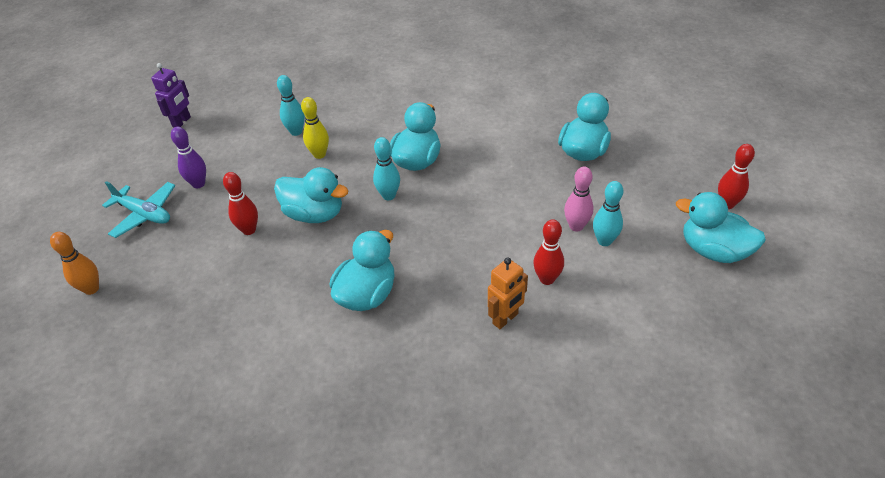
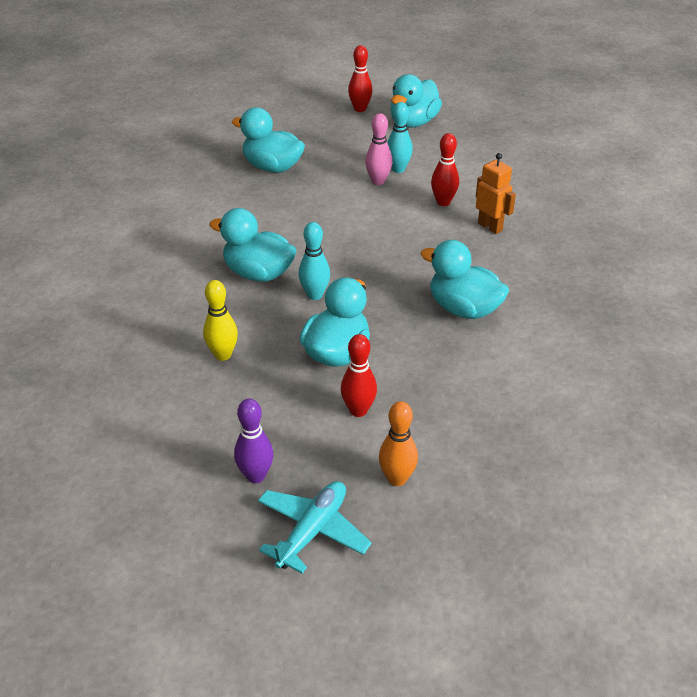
camera: 90 degrees left, 5 degrees down
(91, 289) = (458, 564): orange bowling pin -> orange bowling pin (397, 479)
(182, 122) = (88, 522): purple robot -> none
(296, 132) = (165, 380): turquoise bowling pin -> none

